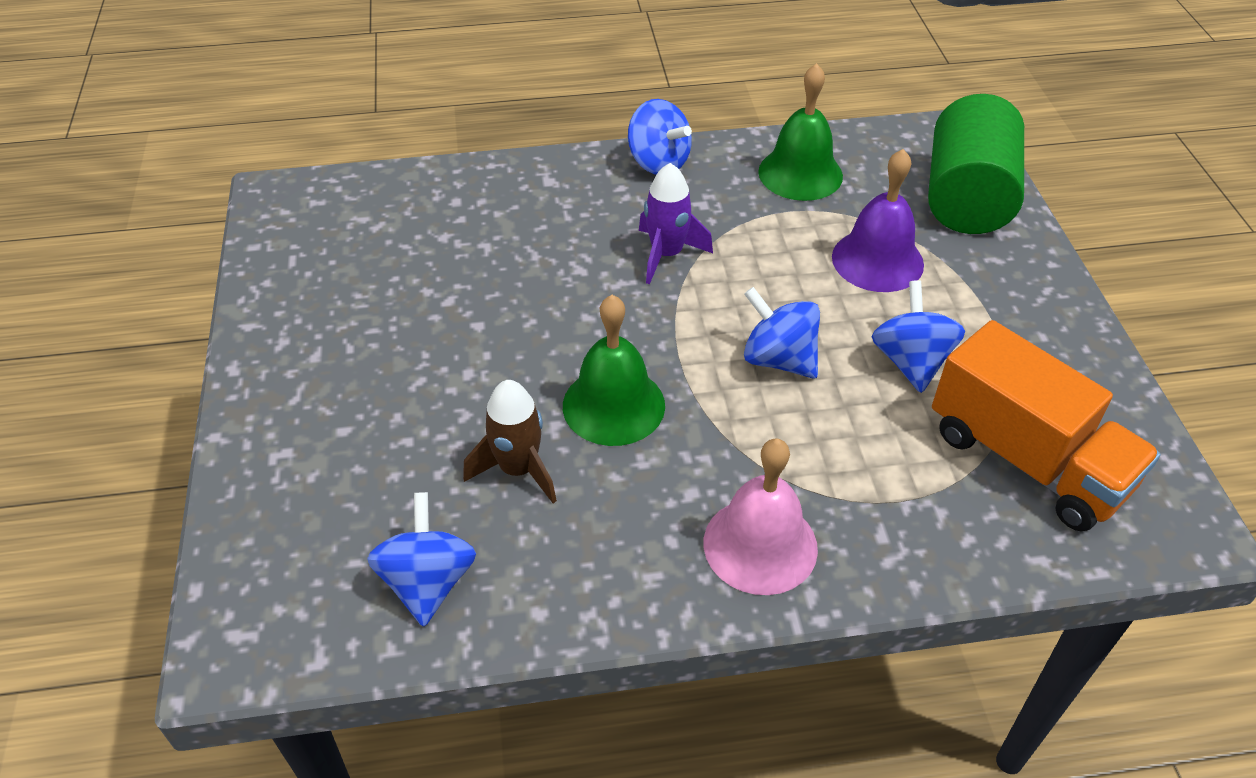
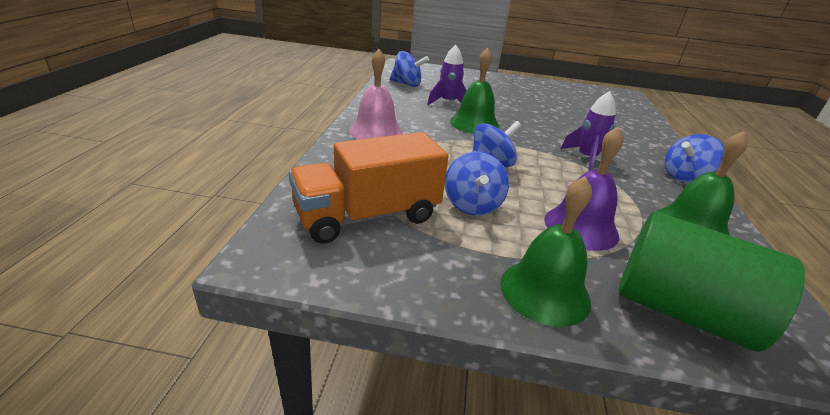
camera: 105 degrees right, 15 degrees down
(518, 469) = (448, 102): brown rocket -> purple rocket
(910, 361) = (472, 205): blue spinning top -> blue spinning top turned 75 degrees clockwise
(1022, 285) = (545, 291): none -> green bell

